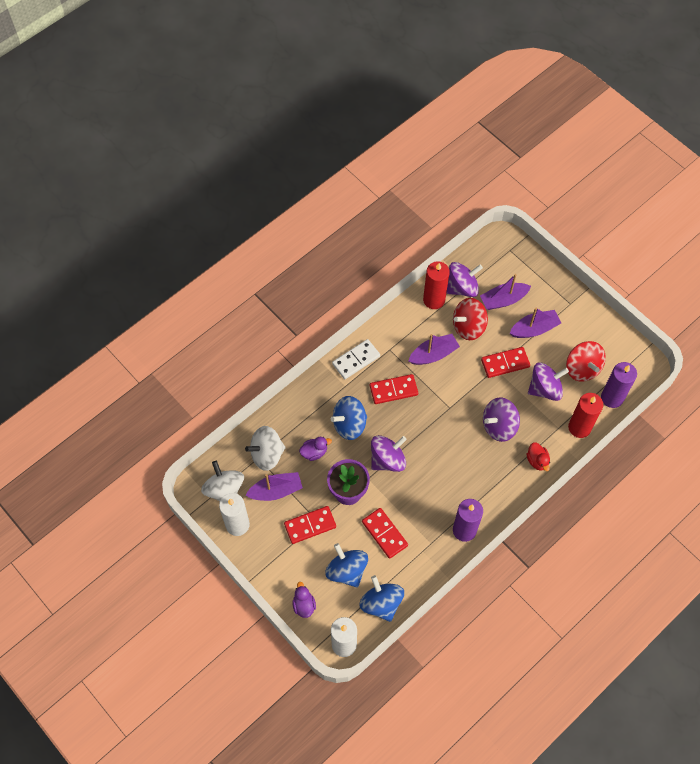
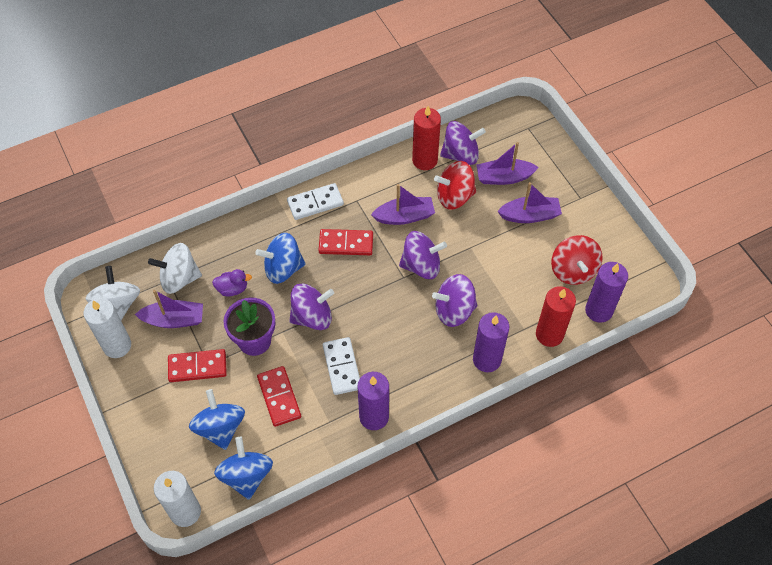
camera: 15 degrees right, 5 degrees down
(304, 605) = (156, 454): purple duck -> none
(426, 496) = (342, 367): none -> white domino
(505, 363) = (483, 244): red domino -> none
(537, 461) = (487, 359): red duck -> purple candle
(545, 389) = (521, 282): purple spinning top -> purple spinning top (421, 265)

